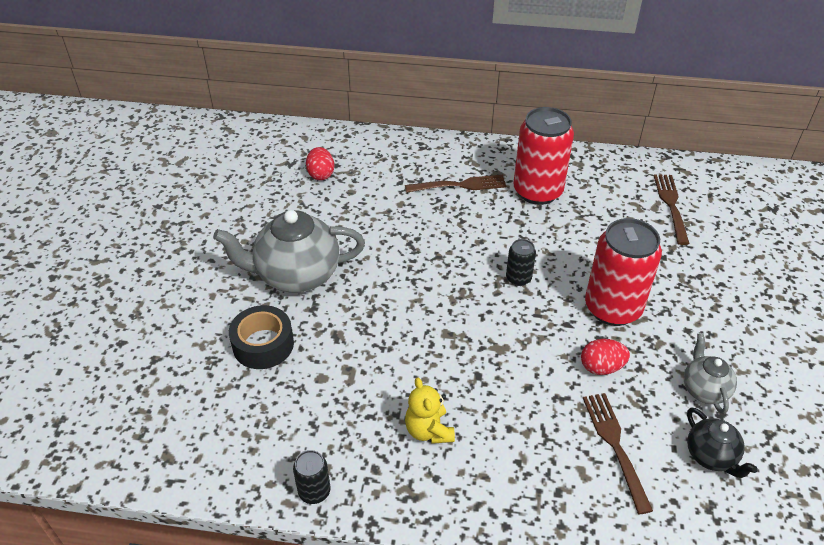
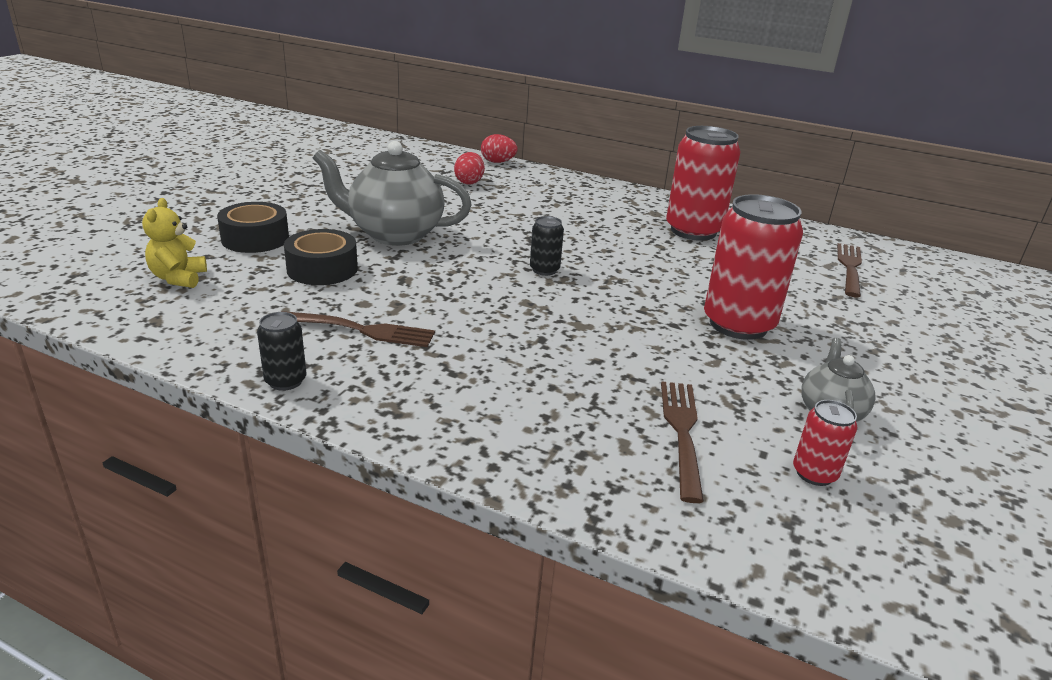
camera: 15 degrees right, 15 degrees down
(181, 321) = (255, 239): none -> black tape
(429, 430) = (453, 366): yellow teddy bear -> yellow teddy bear (178, 278)
(459, 185) = (608, 212): brown fork -> brown fork (360, 330)
(518, 278) = (635, 282): black can -> black can (544, 270)
(601, 367) = (699, 365): red egg -> red egg (498, 162)
(711, 456) = (814, 473): black teapot -> red can

